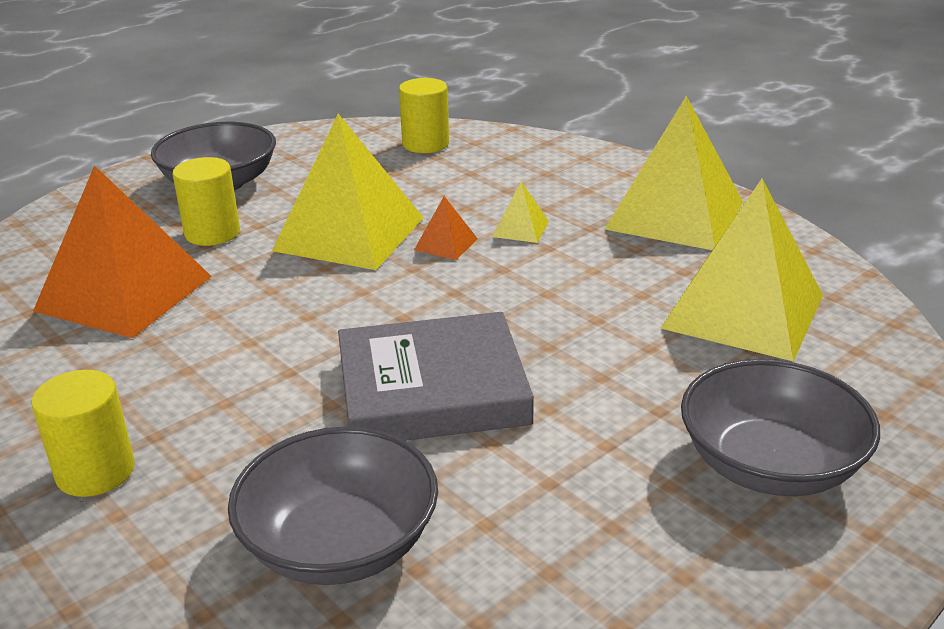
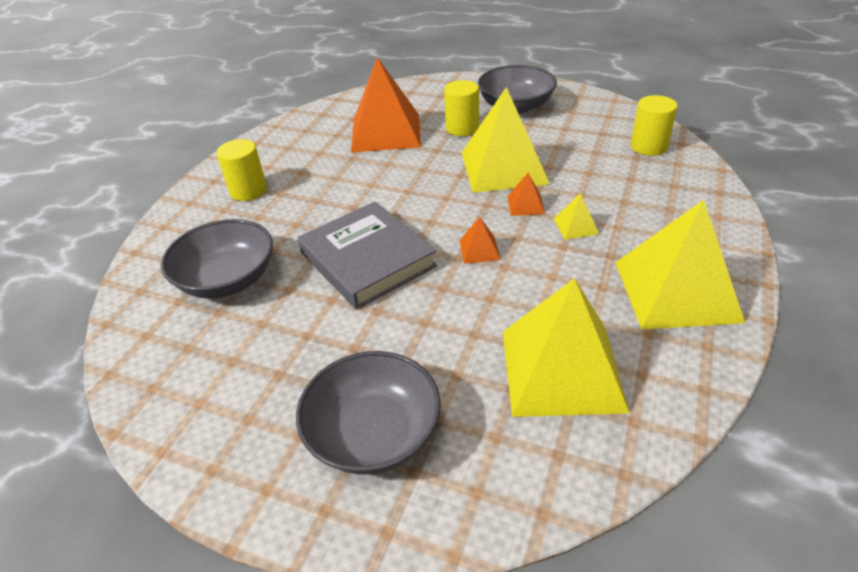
camera: 65 degrees right, 10 degrees up
(500, 299) = (479, 250): none -> orange pyramid

